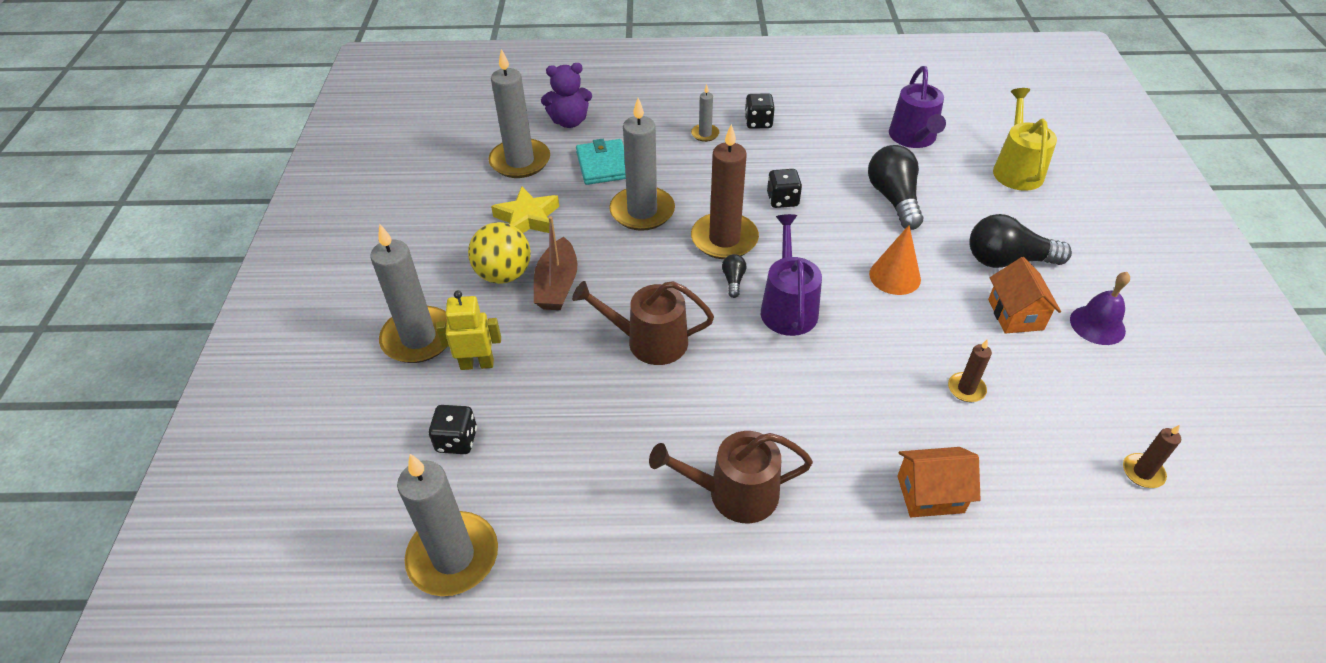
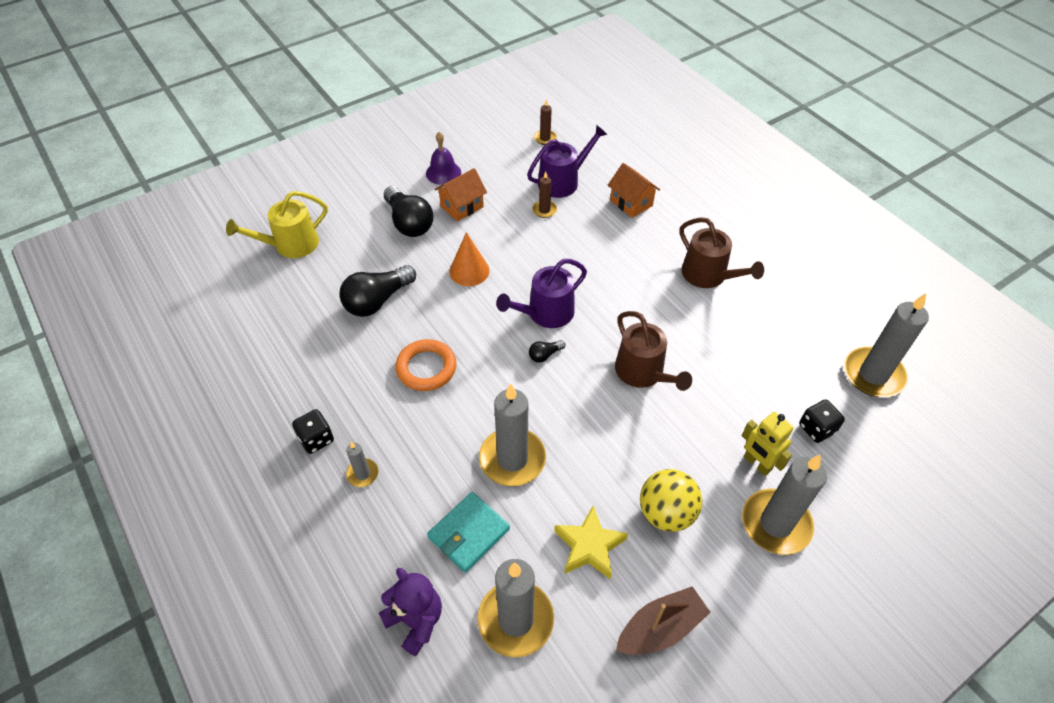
camera: 125 degrees left, 5 degrees up
(557, 285) = (643, 465): brown boat -> brown boat (660, 628)
(724, 239) = (503, 383): brown candle -> none
(782, 200) = (426, 368): black dice -> orange ring
(913, 138) = (278, 317): purple watering can -> purple watering can (562, 181)

